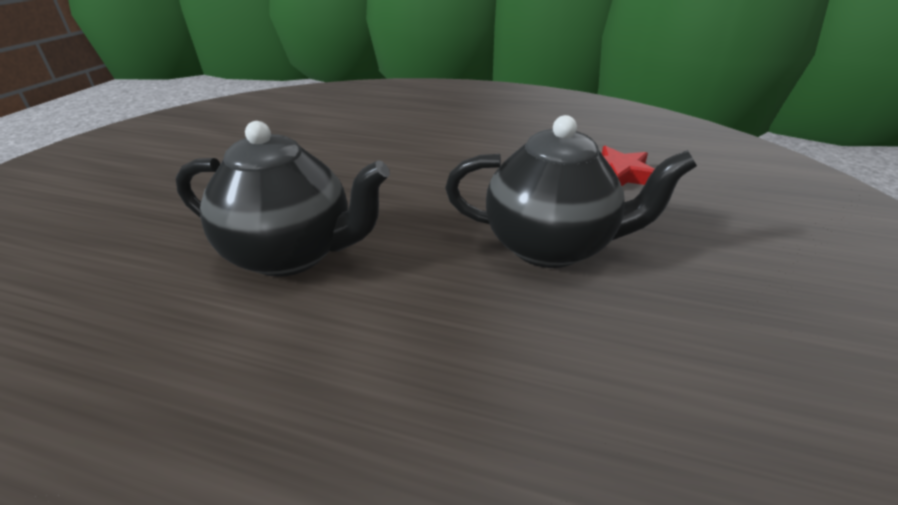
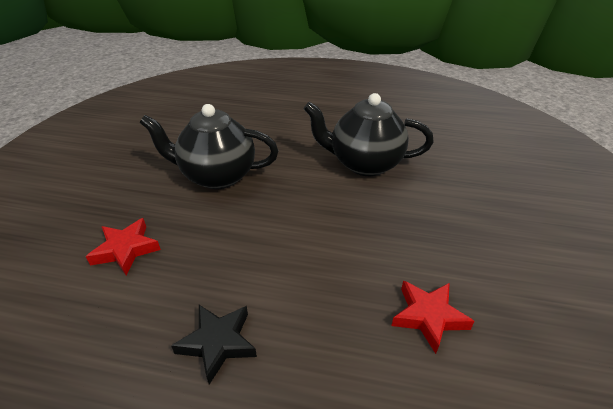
camera: 175 degrees right, 5 degrees up
(337, 131) = (428, 317): none -> red star
(499, 128) = (218, 343): none -> black star

